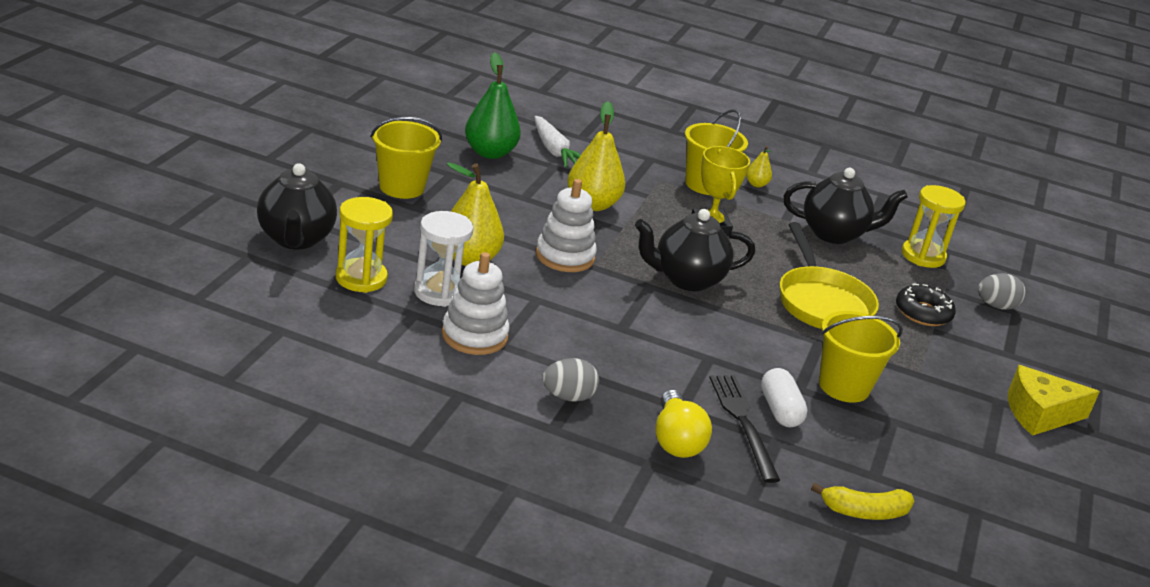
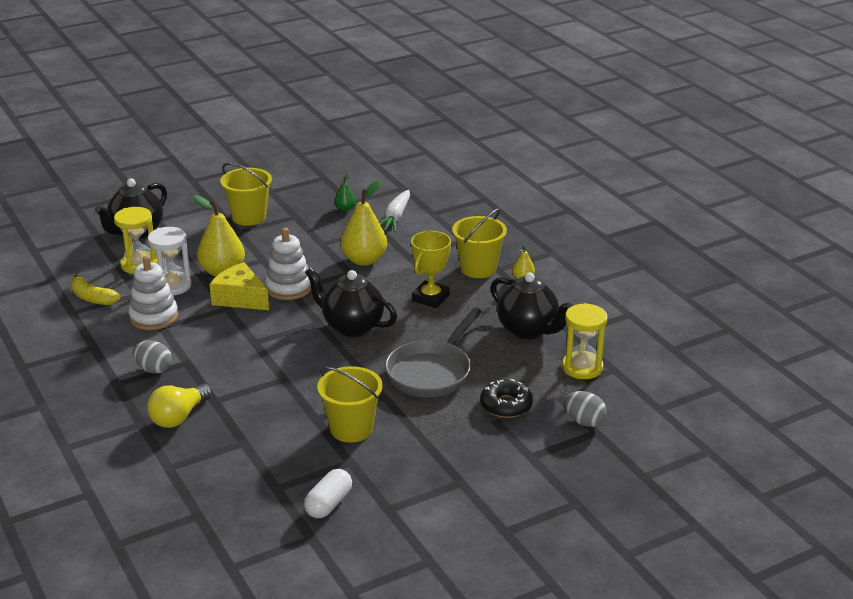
camera: 45 degrees right, 0 degrees up
(490, 153) = (345, 209): green pear -> green pear, size x0.48
(743, 423) = (240, 424): black fork -> none
(780, 410) = (278, 426): white capsule -> white capsule (329, 504)
(821, 302) = (432, 372): yellow pan -> grey pan
(864, 512) = (231, 504): yellow banana -> yellow banana (92, 298)
(1039, 414) = (479, 502): yellow cheese -> yellow cheese (240, 298)

